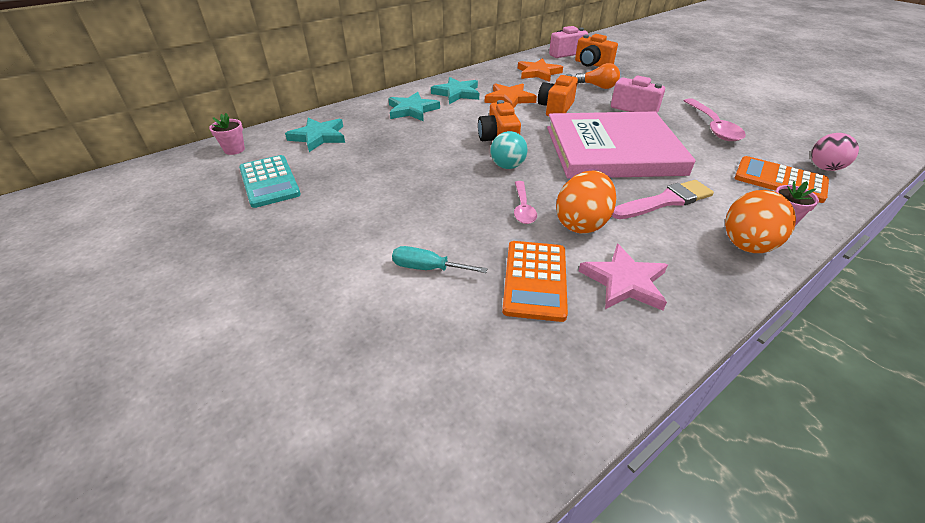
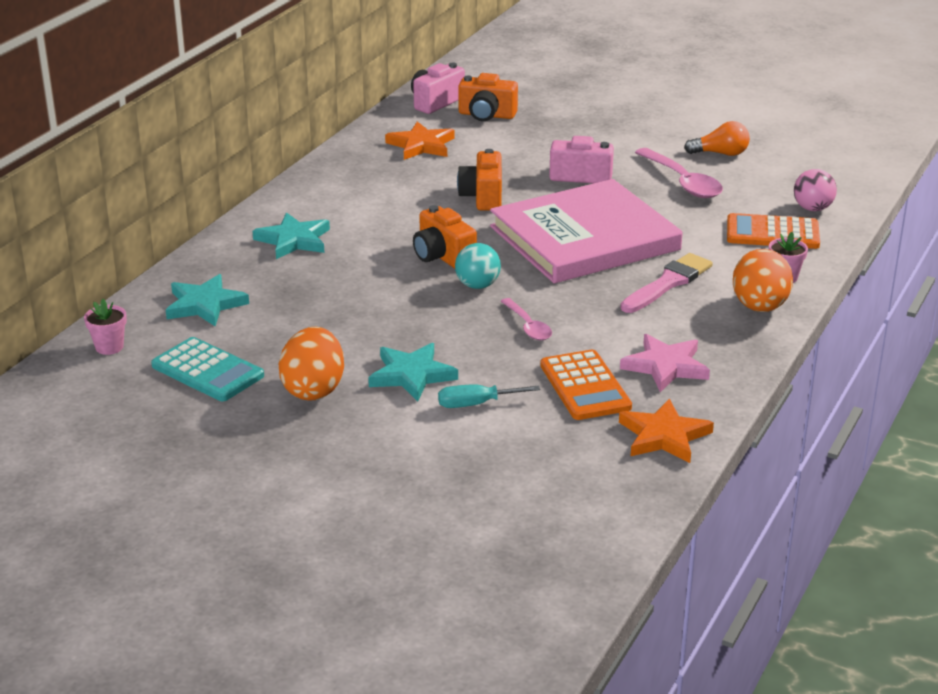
camera: 25 degrees left, 10 degrees down
(457, 93) = (333, 202): turquoise star -> turquoise star (411, 375)
(509, 99) = (412, 196): orange star -> orange star (664, 436)
(581, 223) = (597, 326): orange egg -> orange egg (313, 389)
(598, 86) = (516, 151): orange light bulb -> orange light bulb (721, 153)

